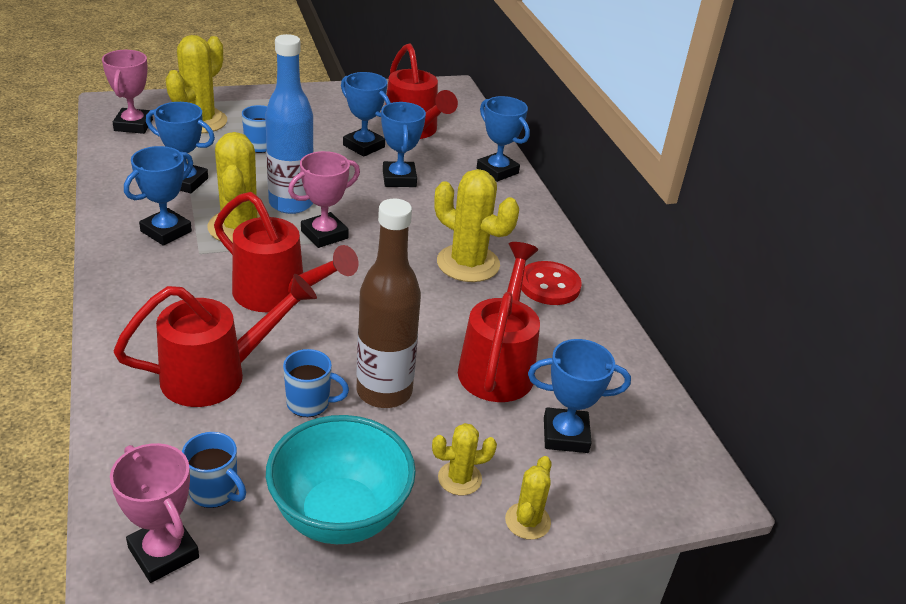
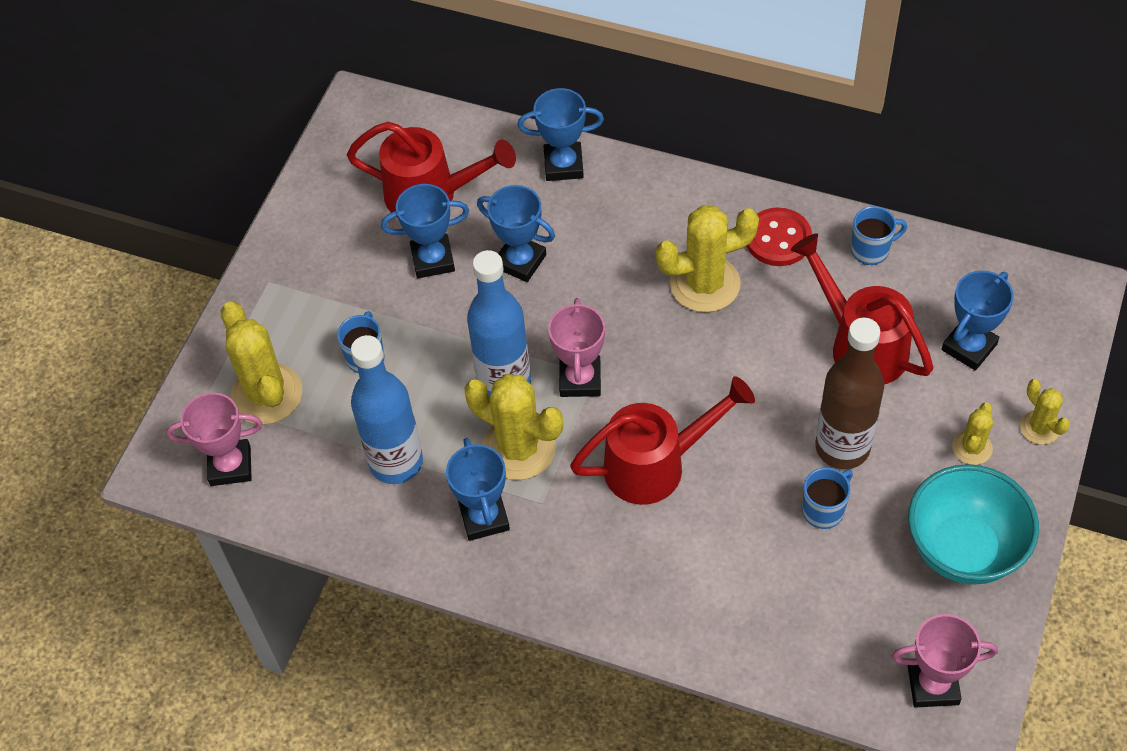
camera: 45 degrees left, 20 degrees up
(133, 125) = (230, 466): pink trophy -> pink trophy turned 45 degrees counterclockwise
(185, 182) = (396, 462): blue trophy -> blue bottle
(215, 492) = (888, 624): blue mug -> blue mug (871, 250)
(216, 375) = (744, 565): red watering can -> none

